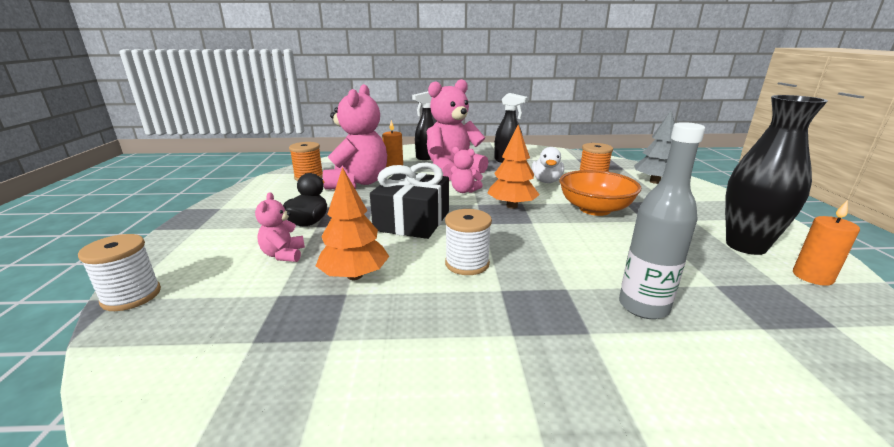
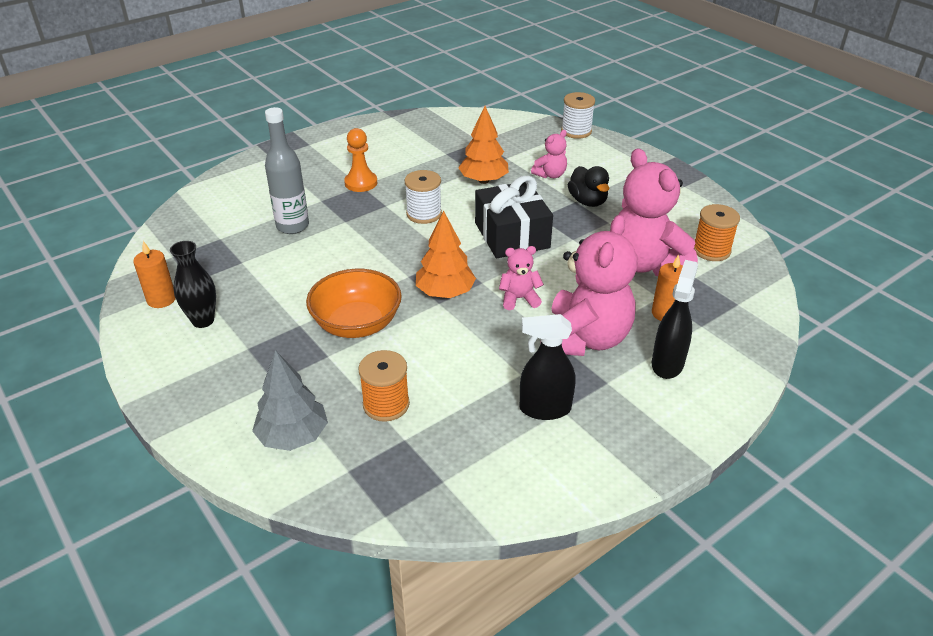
camera: 145 degrees right, 15 degrees up
(283, 255) = (550, 175): pink teddy bear -> pink teddy bear turned 90 degrees clockwise
(510, 339) = (361, 183): none -> orange pawn
(546, 181) = (443, 366): white duck -> none
(745, 246) = (203, 320): black vase -> black vase, size x0.61

